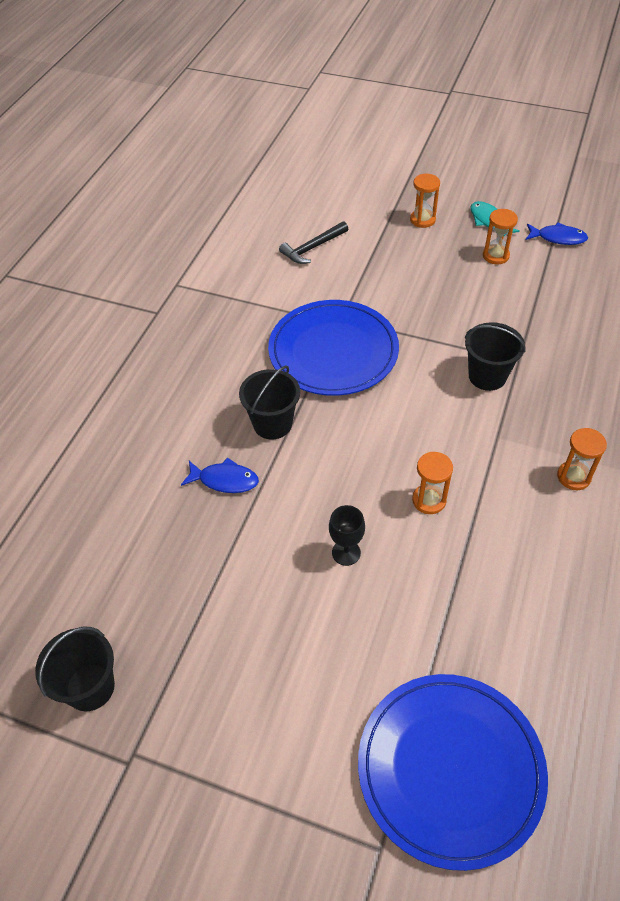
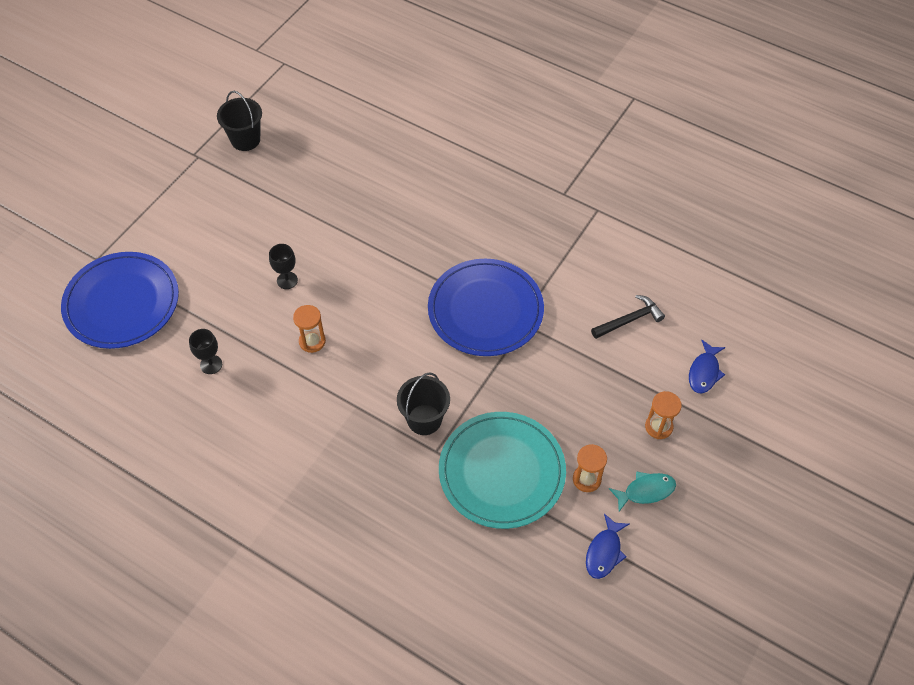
camera: 100 degrees right, 5 degrees up
(225, 480) = (373, 219): blue fish -> blue fish (704, 372)
(272, 424) = (417, 255): black bucket -> none
(312, 248) = (629, 320): black hammer -> black hammer turned 90 degrees clockwise
(505, 605) = (211, 364): none -> black goblet
(516, 310) = (502, 472): none -> turquoise plate
(573, 477) = (299, 449): orange hourglass -> none

